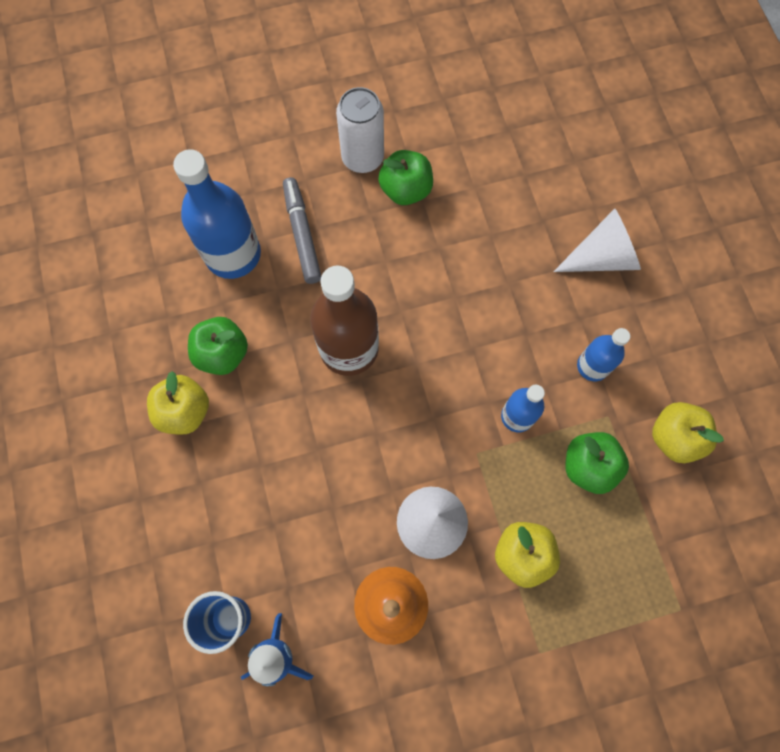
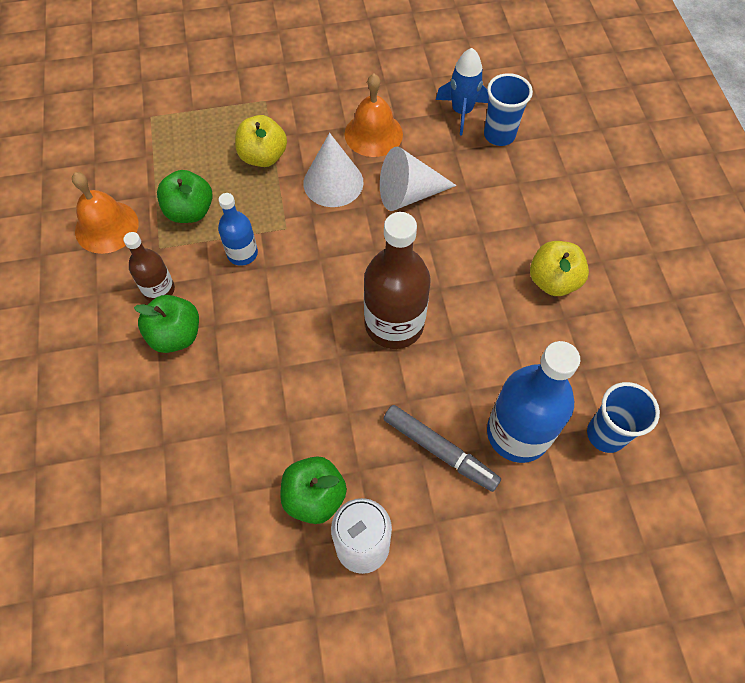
camera: 175 degrees left, 10 degrees down
(154, 259) = (606, 434): none -> blue cup
(223, 354) = (521, 329): green apple -> green apple (176, 335)
(302, 234) = (440, 450): grey marker -> grey marker turned 45 degrees counterclockwise
(592, 366) = (159, 290): blue bottle -> brown bottle
(602, 257) = (112, 396): white cone -> white cone (408, 194)
(674, 437) = (106, 227): yellow apple -> orange bell

